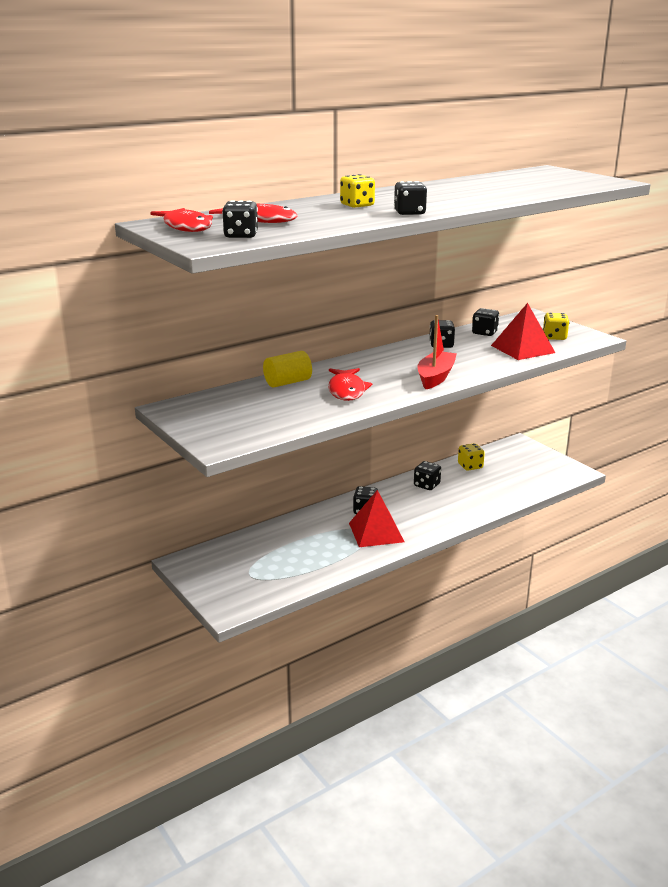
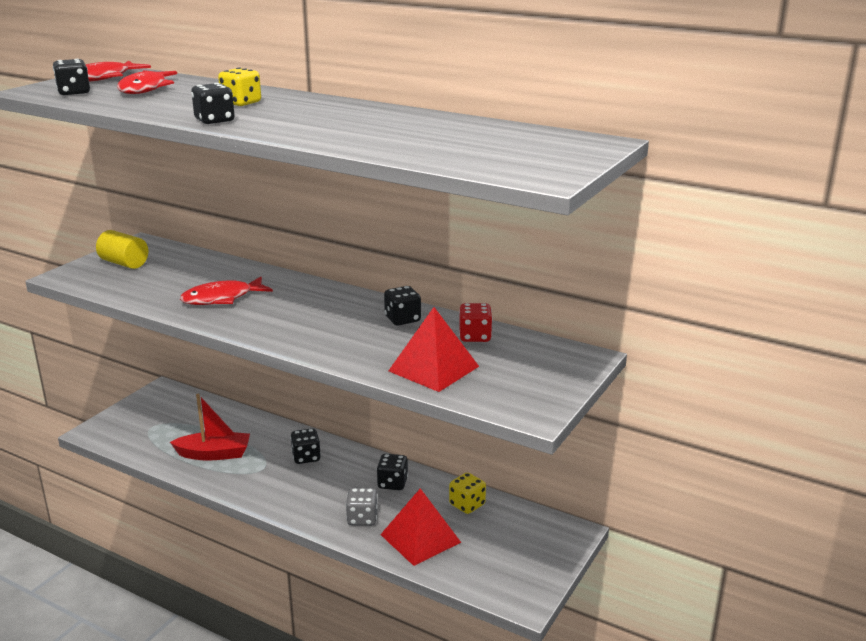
camera: 65 degrees right, 0 degrees up
(287, 382) = (228, 270): yellow cylinder -> yellow cylinder (124, 263)
(376, 532) = (264, 474): red pyramid -> red pyramid (420, 538)
(435, 377) = (290, 333): red boat -> red boat (214, 454)
(462, 504) = (362, 518): none -> grey dice
(484, 333) = (475, 337): black dice -> red dice
(554, 337) = (504, 383): yellow dice -> none

